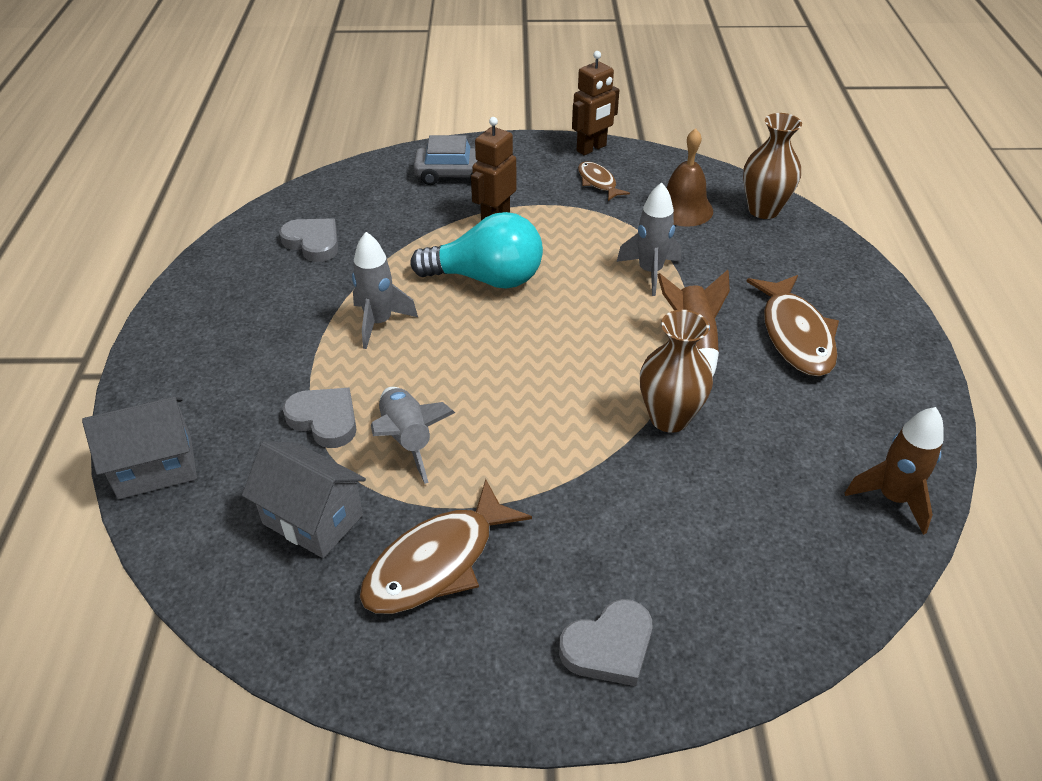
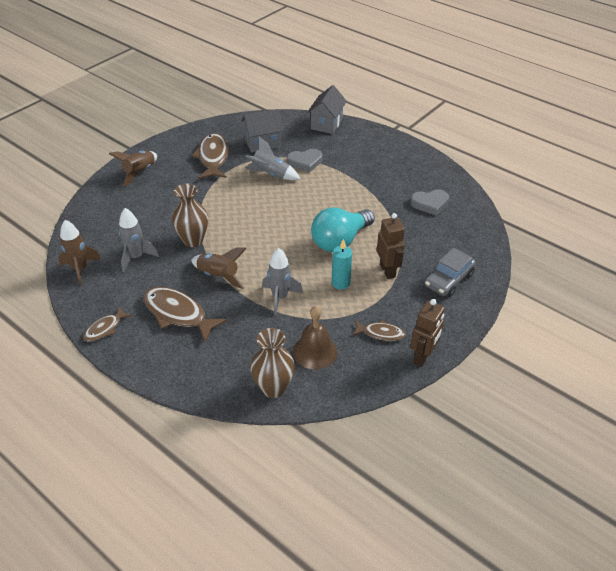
camera: 130 degrees right, 0 degrees up
(379, 322) = (346, 197): grey rocket -> grey rocket (136, 257)
(563, 241) = (340, 283): none -> turquoise candle
(591, 148) = (423, 357): brown robot -> brown robot turned 150 degrees counterclockwise
(609, 647) = (140, 172): grey heart -> brown rocket
(911, 381) = (105, 328): none -> brown fish

